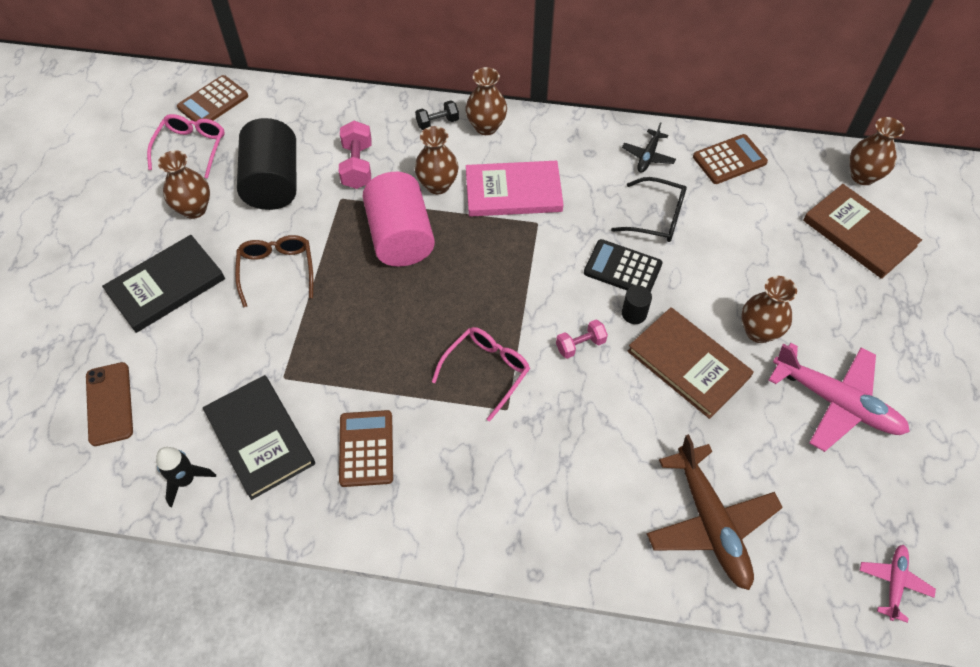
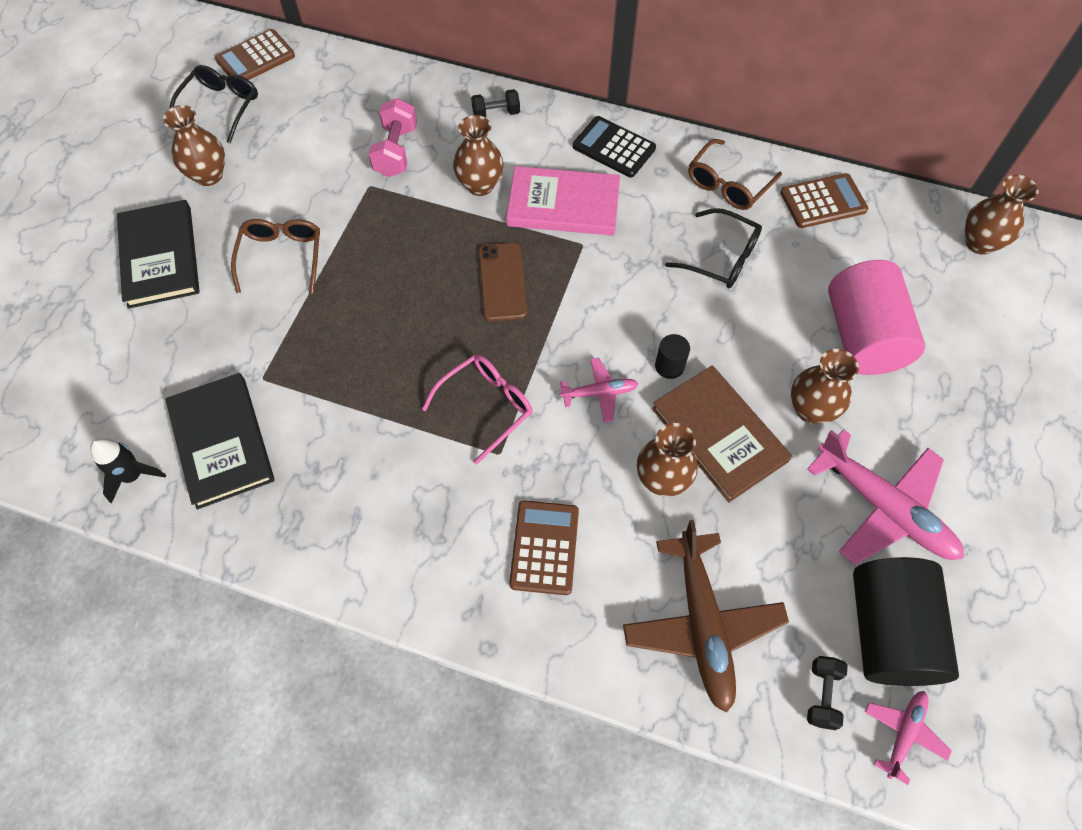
camera: 10 degrees right, 5 degrees up
(109, 404) = (72, 378): brown phone -> brown phone (502, 282)
(166, 285) = (160, 256): black book -> black book turned 75 degrees counterclockwise
(191, 148) = (221, 107): pink glasses -> black glasses
(273, 183) = (299, 158): black cylinder -> black cylinder (887, 631)
(366, 448) = (333, 473): brown calculator -> brown calculator (544, 547)
(400, 237) = (425, 239): pink cylinder -> pink cylinder (862, 336)
(486, 127) = (550, 125): brown vase -> brown vase (662, 479)
(580, 345) = (599, 393): pink dumbbell -> pink plane
(622, 268) = (668, 311): black calculator -> black calculator (613, 147)
(648, 156) = (728, 184): black plane -> brown glasses
(821, 563) = (822, 695): none -> black dumbbell
(859, 233) = (959, 311): brown book -> none

